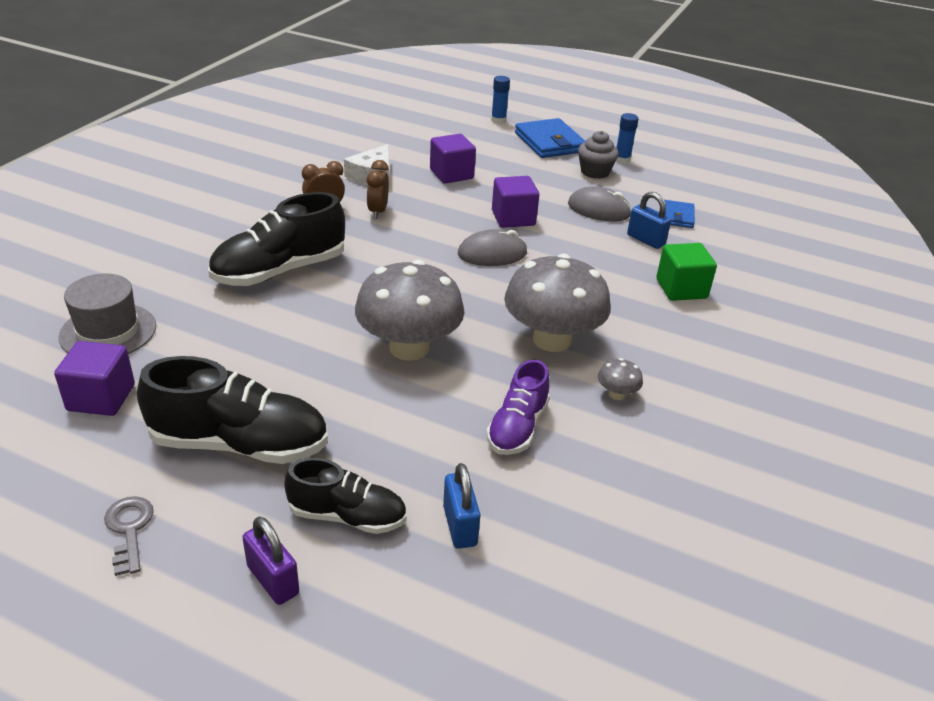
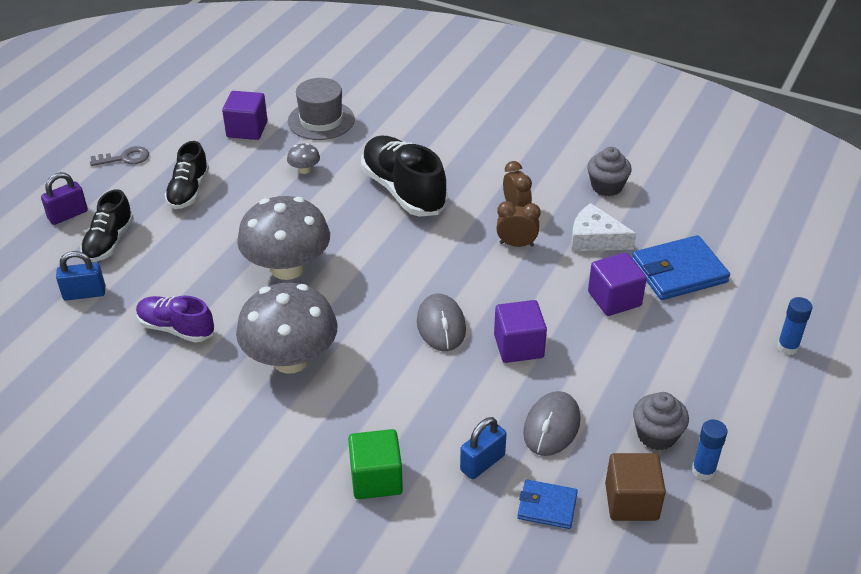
camera: 95 degrees right, 5 degrees up
(240, 444) = (189, 191): black shoe -> black shoe, size x0.62
(298, 164) = (606, 186): none -> grey cupcake
(550, 142) = (735, 396): blue wallet -> blue wallet (679, 272)
(617, 394) = (206, 397): grey mushroom -> grey mushroom (304, 170)
(658, 186) = (631, 501): none -> brown cube

